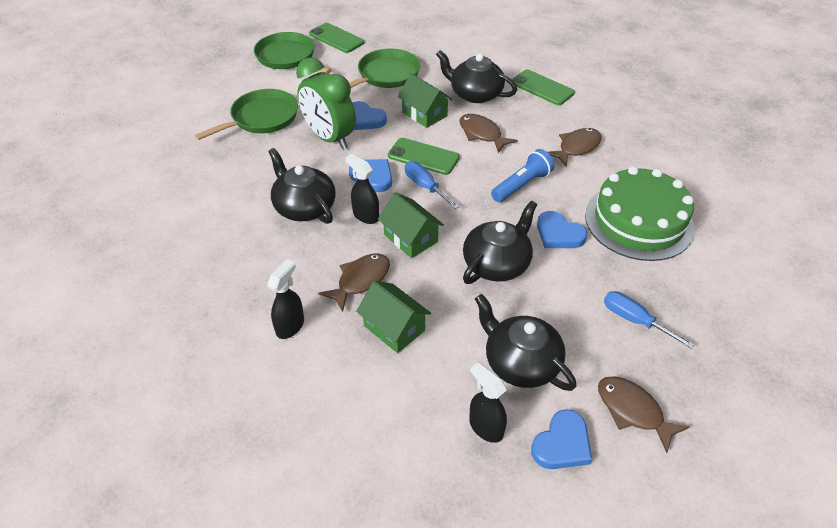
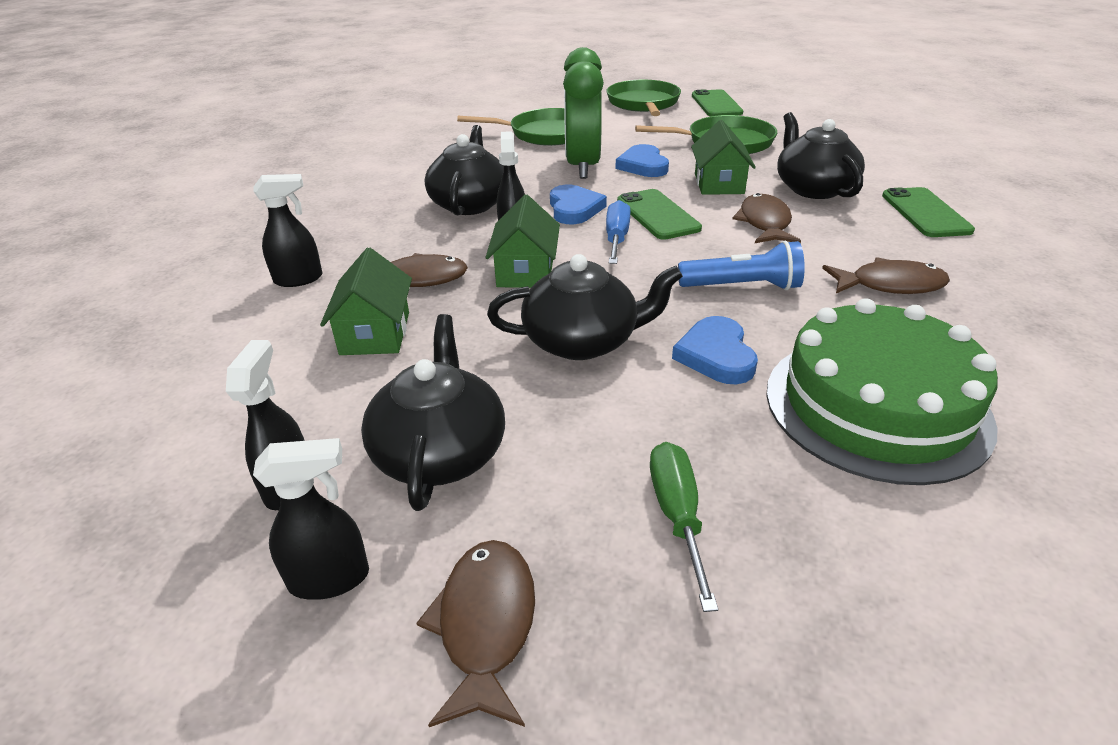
camera: 45 degrees right, 10 degrees down
(562, 444) = (330, 579): blue heart -> black spray bottle
(635, 320) = (677, 516): blue screwdriver -> green screwdriver

